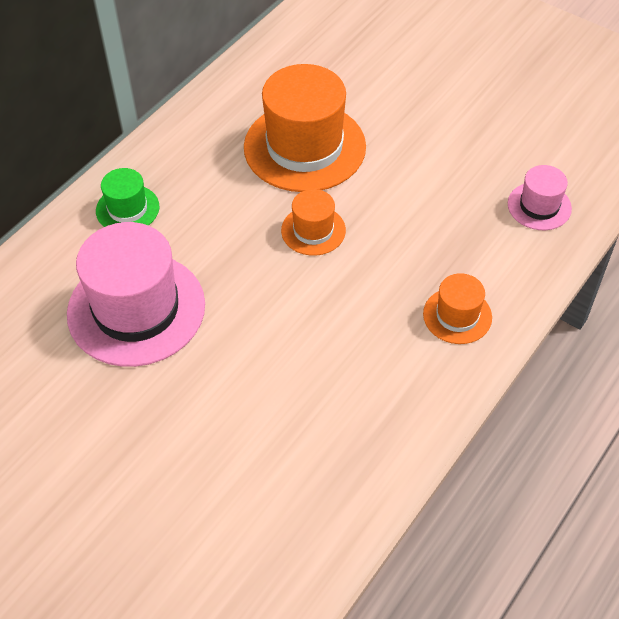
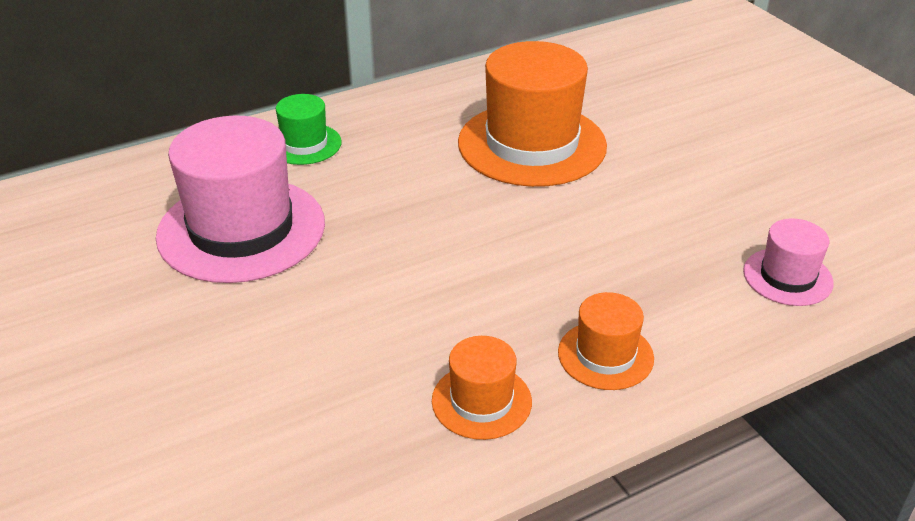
camera: 25 degrees right, 15 degrees down
(313, 230) = (487, 218): orange hat -> orange hat (481, 401)

